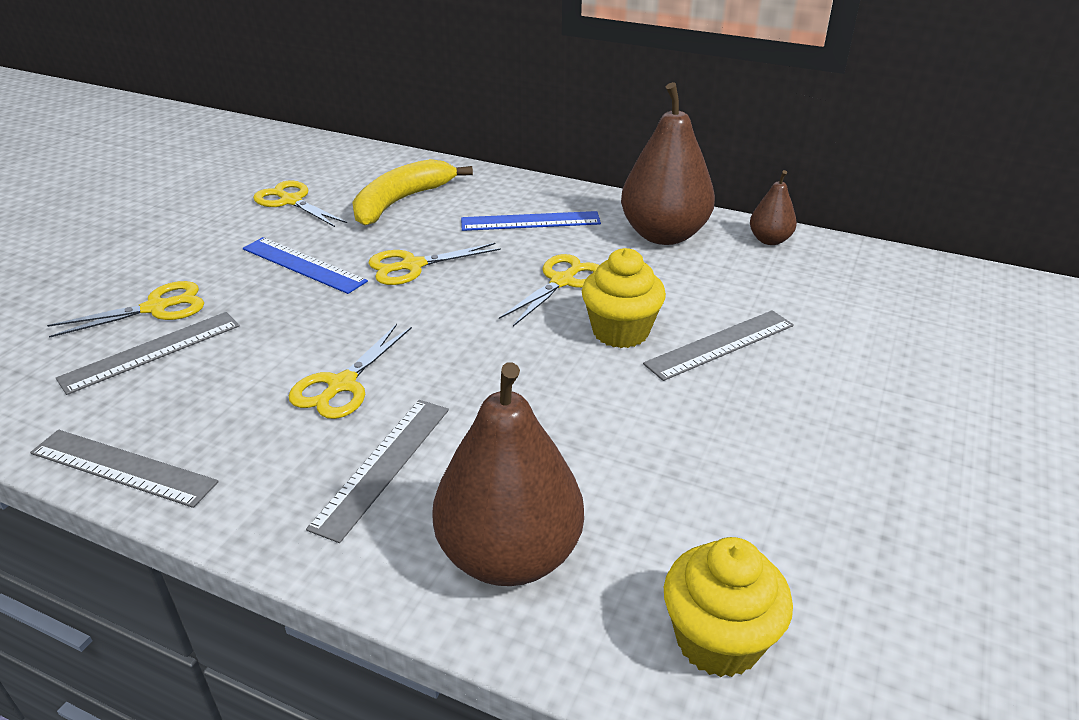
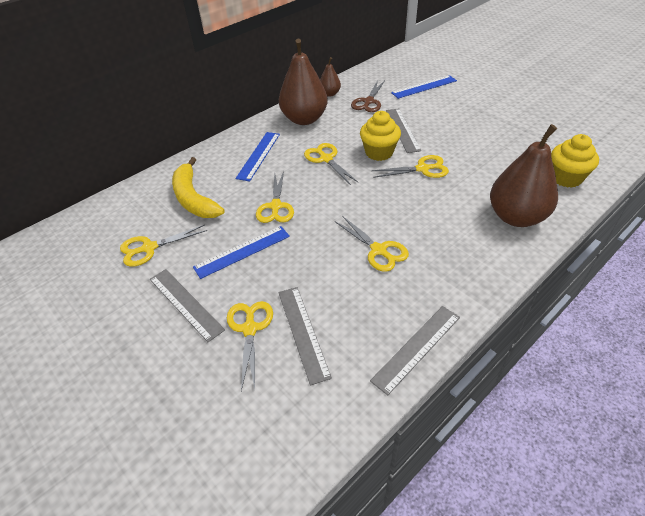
camera: 65 degrees left, 10 degrees up
(382, 465) = (449, 245): grey ruler -> grey ruler (185, 304)
(603, 394) = (423, 169): none -> yellow scissors
(784, 286) = (368, 102): none -> brown scissors
(919, 342) = (424, 87): none -> blue ruler

